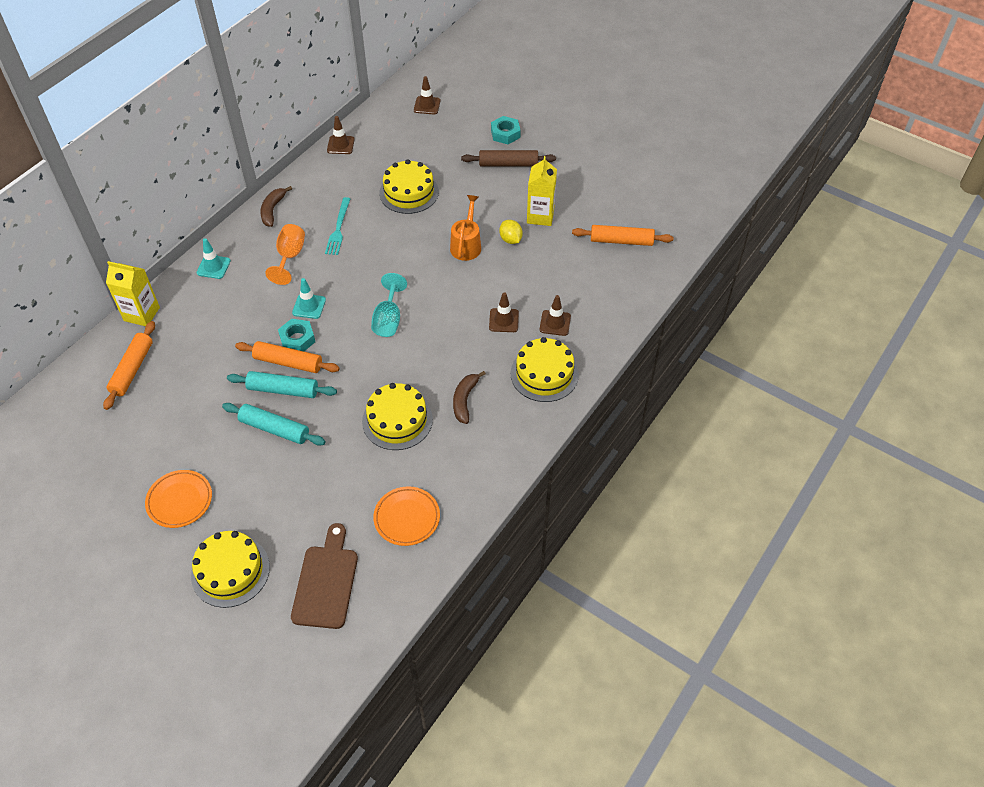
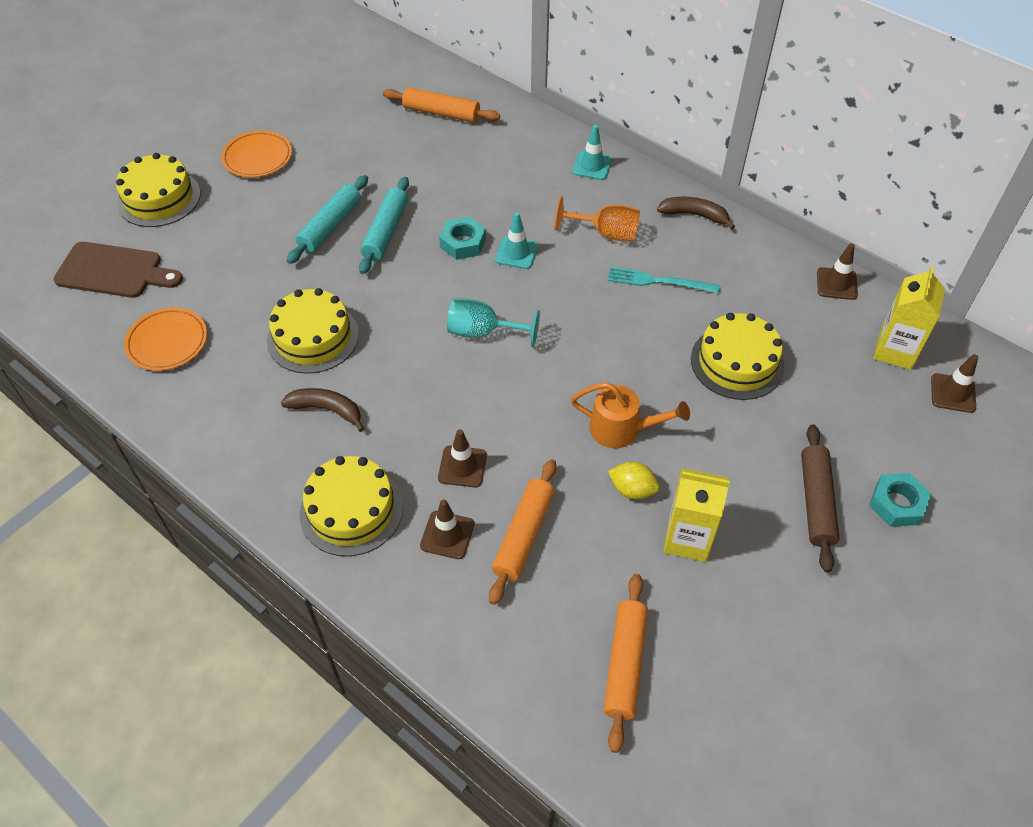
camera: 95 degrees right, 0 degrees up
(141, 314) = (521, 114): yellow carton -> yellow carton (895, 351)
(288, 362) = (427, 235): orange rolling pin -> orange rolling pin (523, 535)
(510, 239) = (632, 490): yellow lemon -> yellow lemon turned 45 degrees clockwise

